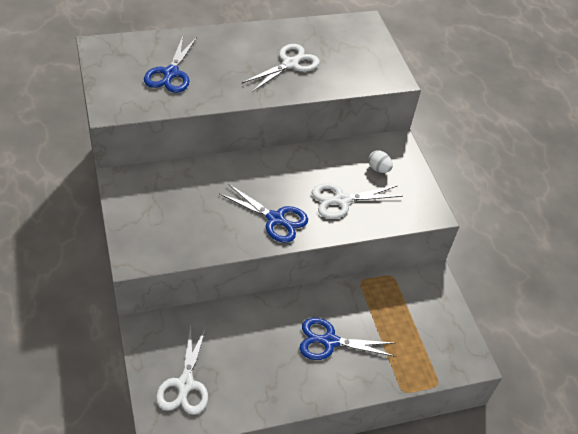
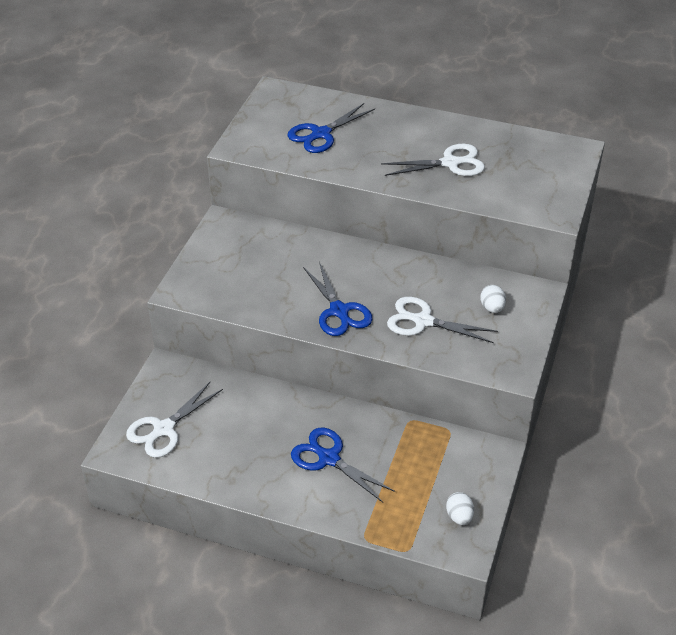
camera: 40 degrees right, 5 degrees down
(449, 339) = (459, 516): none -> white egg

